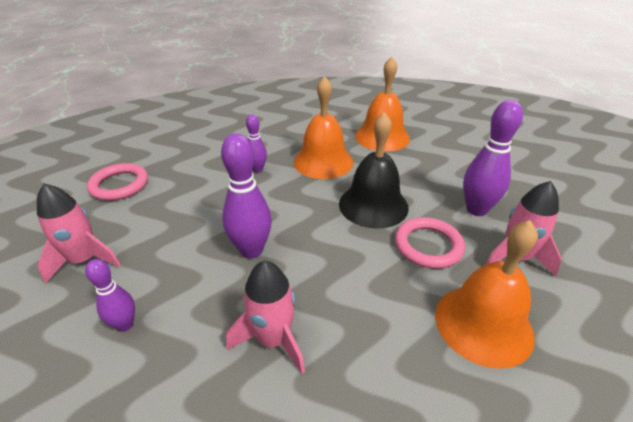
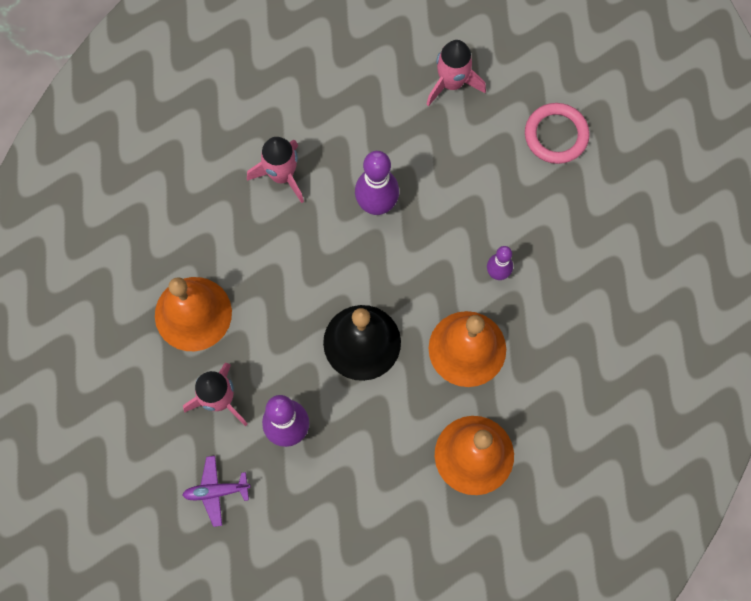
camera: 125 degrees right, 35 degrees up
(125, 325) = (361, 93): purple bowling pin -> none
(428, 246) = (281, 344): pink ring -> none
(566, 222) = (216, 491): none -> purple plane

